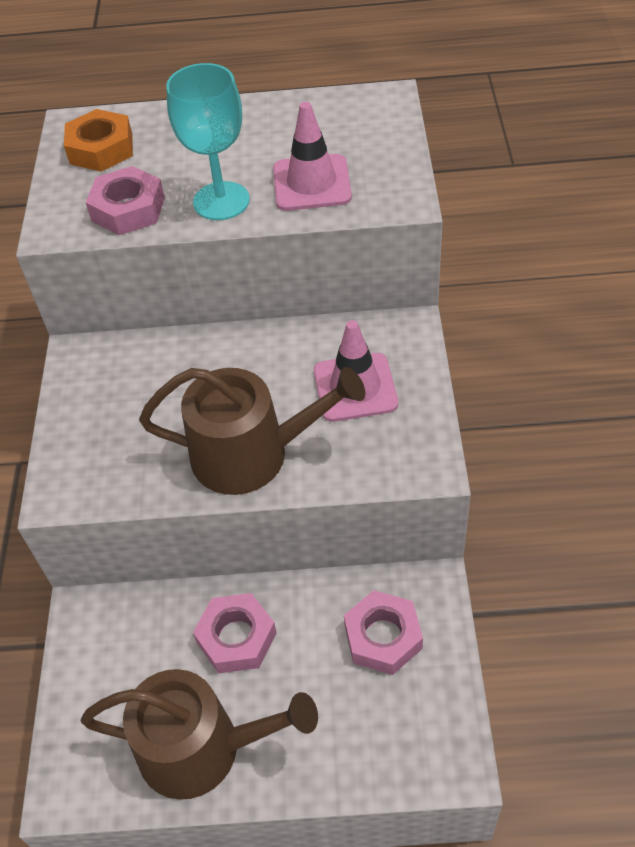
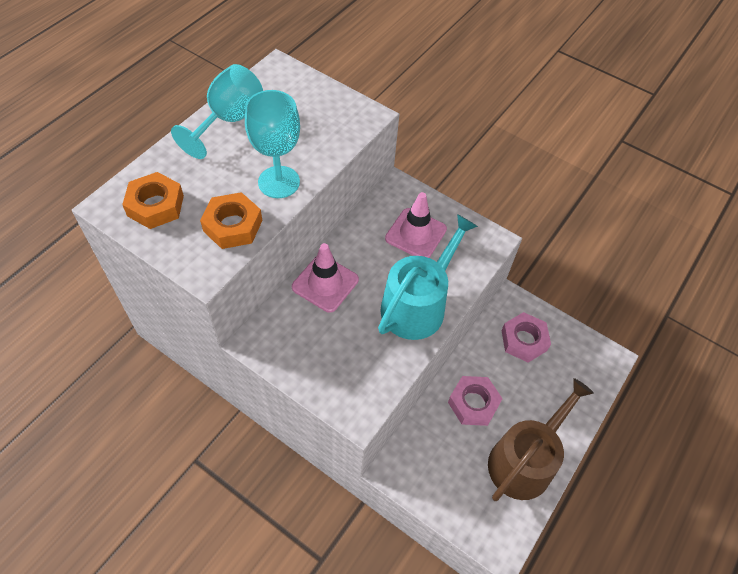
camera: 60 degrees left, 5 degrees up
(128, 209) = (232, 226): pink nut -> orange nut
(252, 454) = (418, 304): brown watering can -> turquoise watering can
(266, 117) = (229, 120): none -> turquoise goblet
(311, 183) = (311, 138): pink traffic cone -> pink traffic cone (325, 283)

